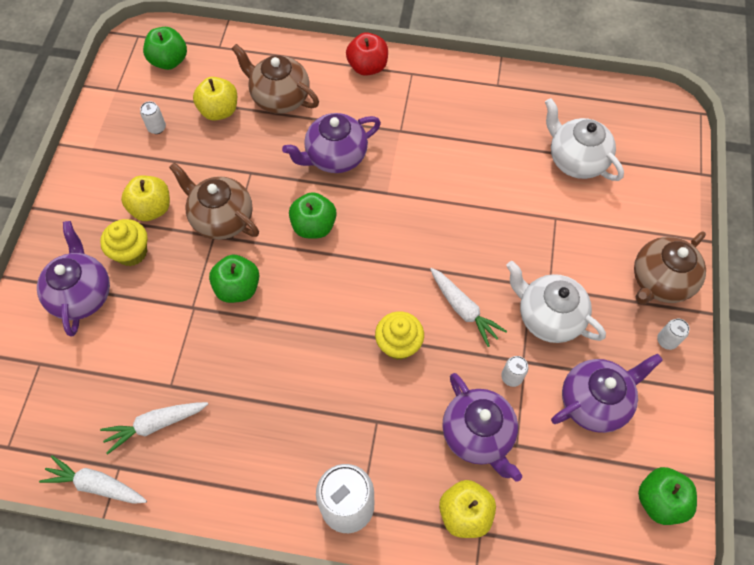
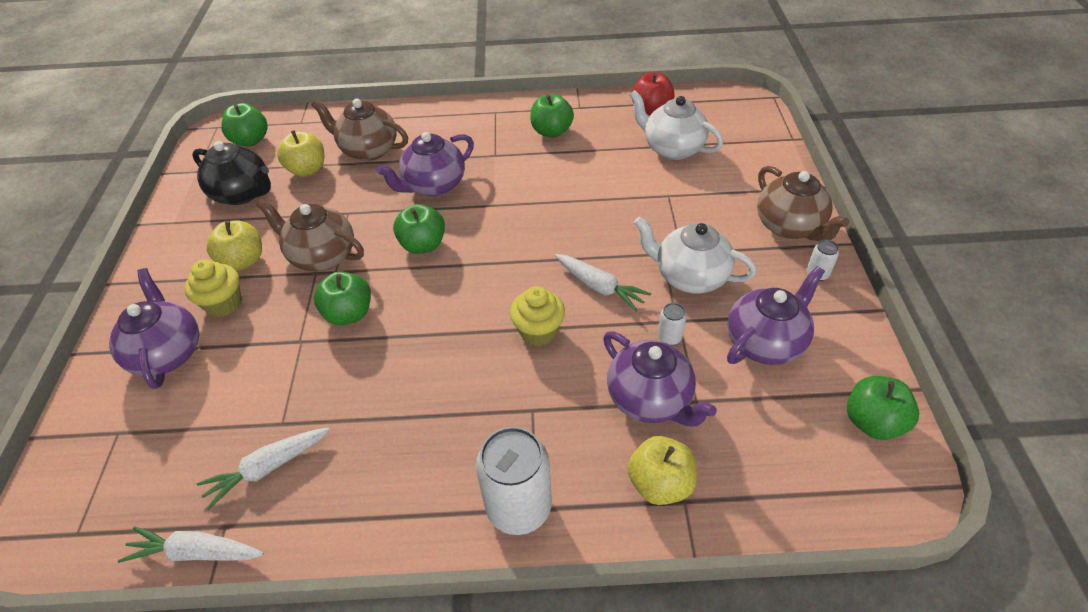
camera: 10 degrees left, 15 degrees down
(157, 128) = (243, 194): white can -> black teapot
(367, 67) = (451, 114): red apple -> red apple (651, 109)
(462, 112) = (551, 131): none -> green apple
(660, 281) = (789, 227): brown teapot -> brown teapot turned 60 degrees counterclockwise

